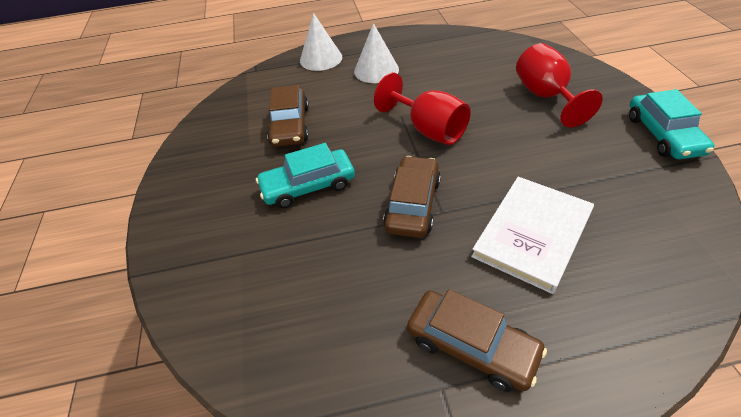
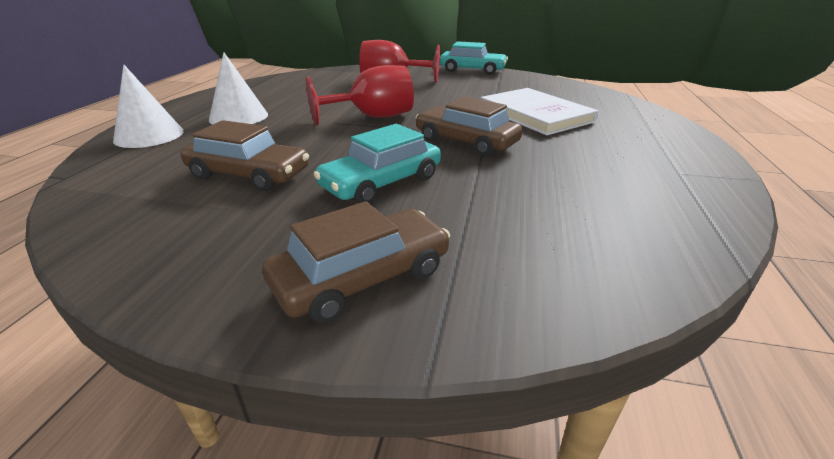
camera: 70 degrees left, 15 degrees down
(308, 186) = (381, 182): turquoise car -> turquoise car turned 45 degrees clockwise
(471, 346) = (639, 154): brown car -> brown car (362, 277)

